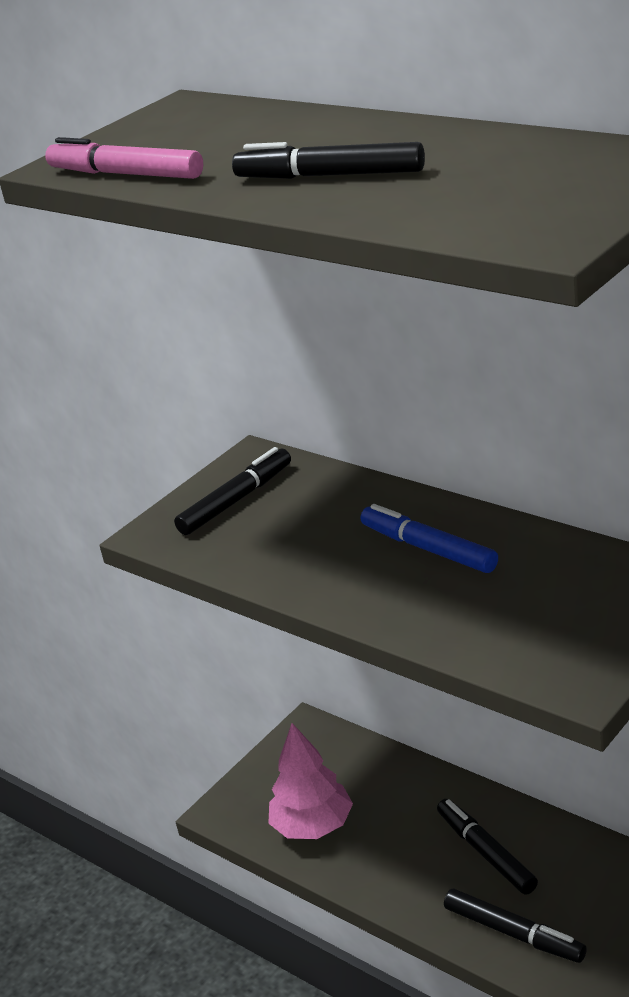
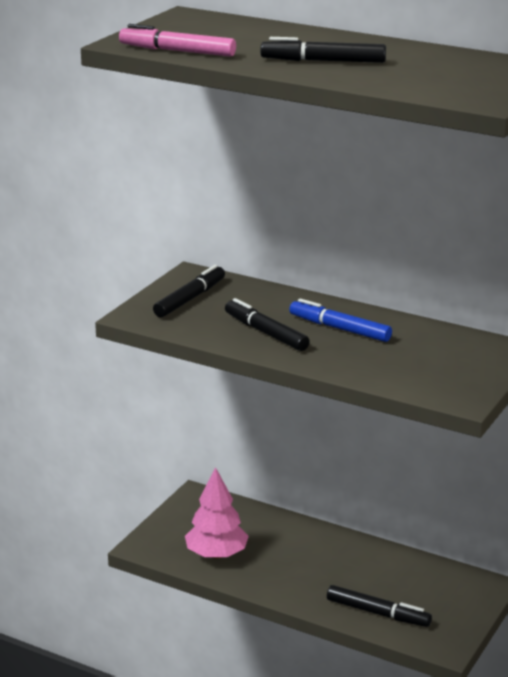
camera: 15 degrees left, 5 degrees down
(486, 853) = (348, 568): black marker -> black marker (266, 333)

